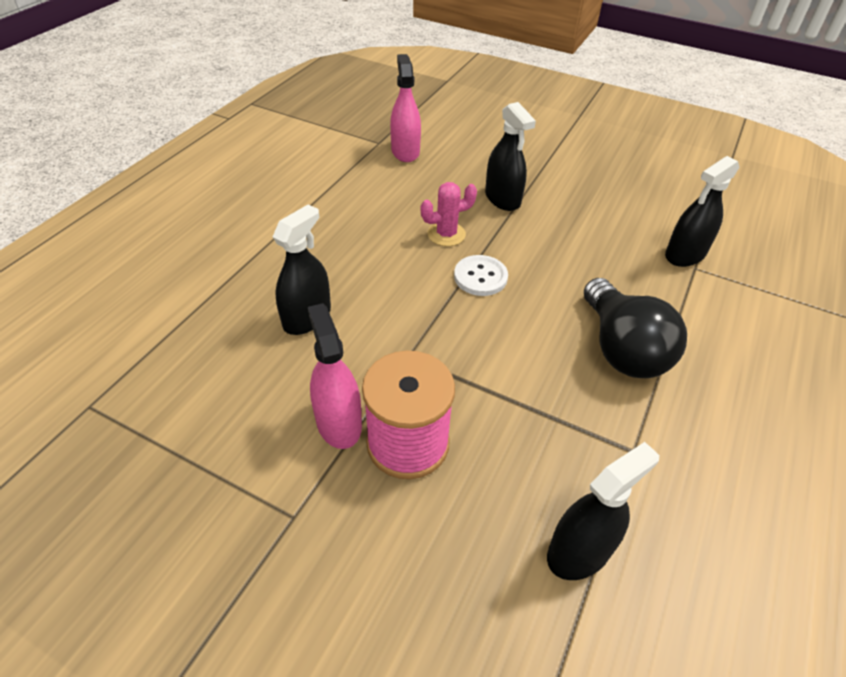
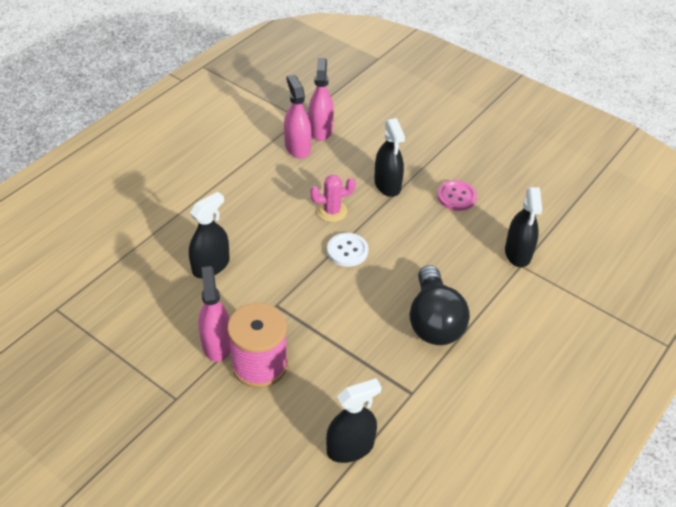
camera: 10 degrees right, 0 degrees up
(383, 171) = (297, 147): none -> pink spray bottle
(587, 202) = (456, 197): none -> pink button
(685, 254) = (518, 253): black spray bottle -> black spray bottle turned 60 degrees counterclockwise

